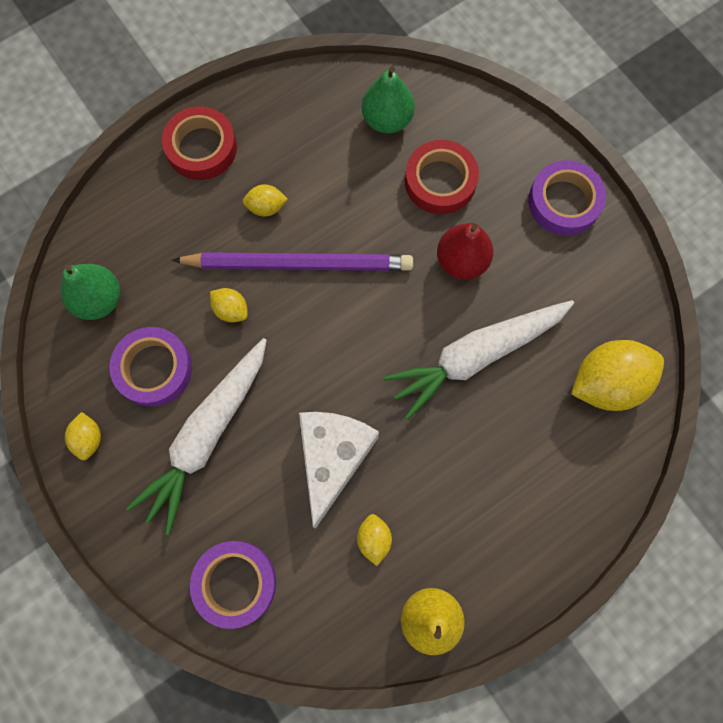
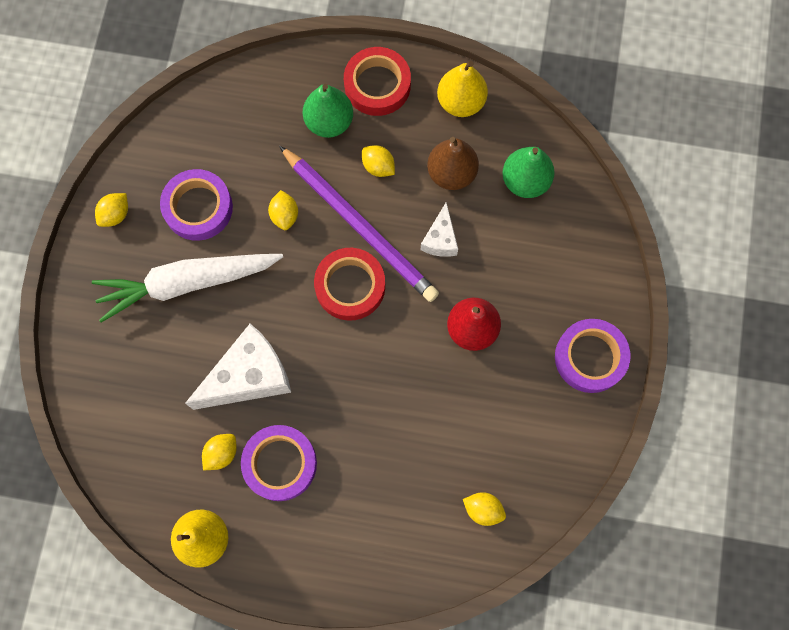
camera: 45 degrees right, 0 degrees up
(99, 300) = (209, 129): green pear -> green pear (329, 122)
(235, 583) = (111, 393): purple tape -> purple tape (280, 464)
(279, 105) = (461, 102): none -> yellow pear
(327, 162) = (451, 173): none -> brown pear
(370, 217) = (440, 239): none -> white cheese
(440, 181) = (516, 259): red tape -> red tape (350, 286)
(476, 356) = (413, 403): white carrot -> none
(607, 383) = (483, 509): yellow lemon -> yellow lemon, size x0.49

